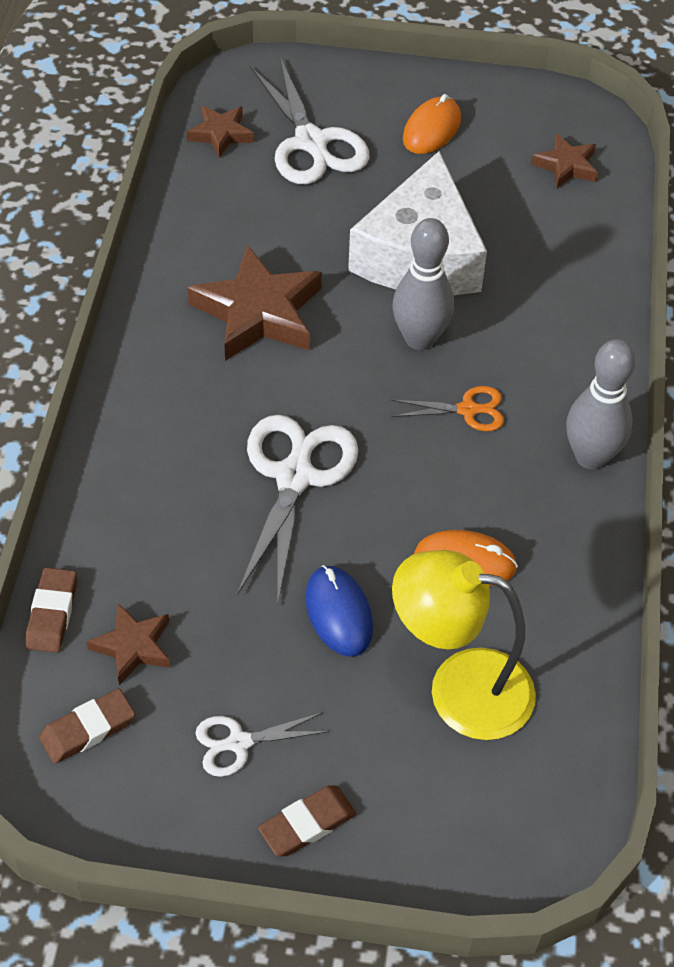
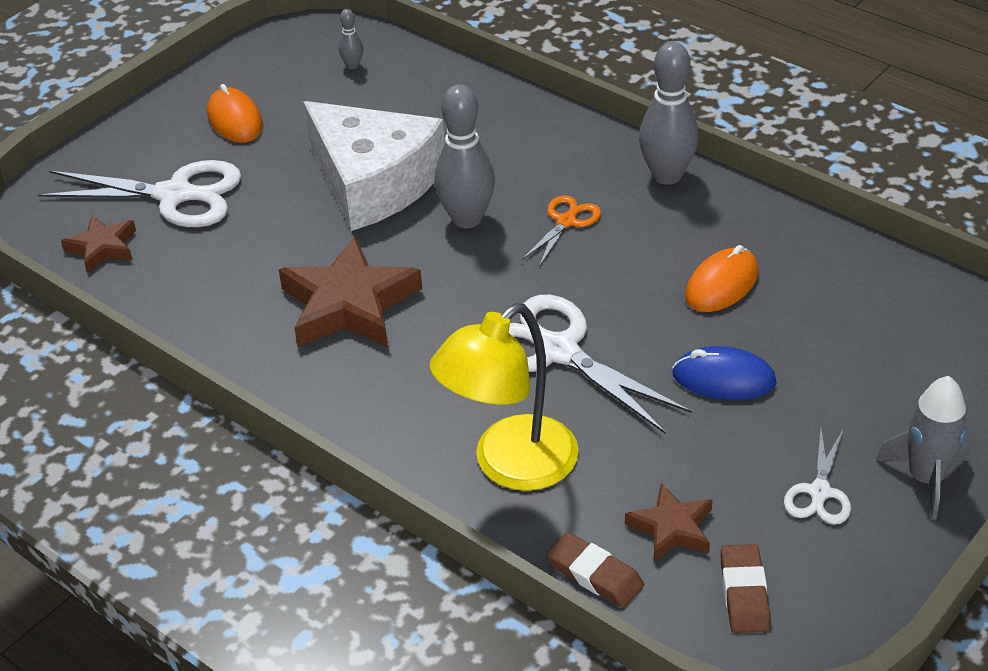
camera: 55 degrees left, 10 degrees down
(307, 824) = (925, 478): brown eraser -> grey rocket
(459, 688) = (844, 336): yellow lamp -> yellow lamp (510, 466)
(566, 166) = (353, 66): brown star -> grey bowling pin

